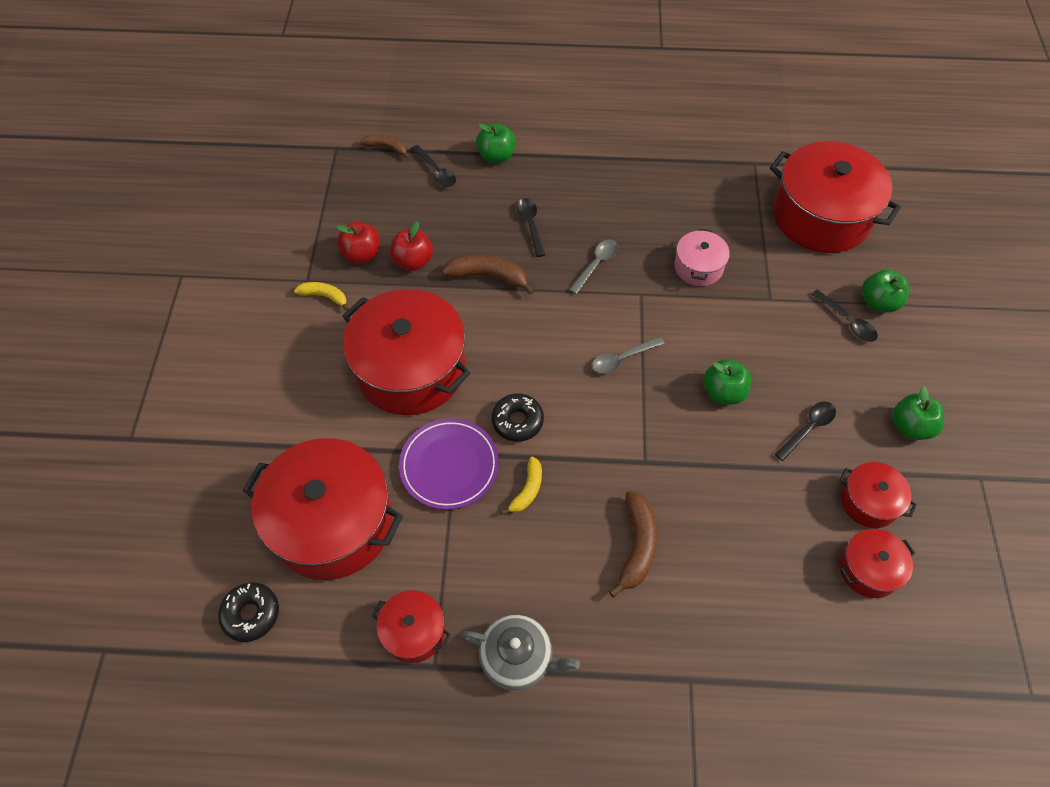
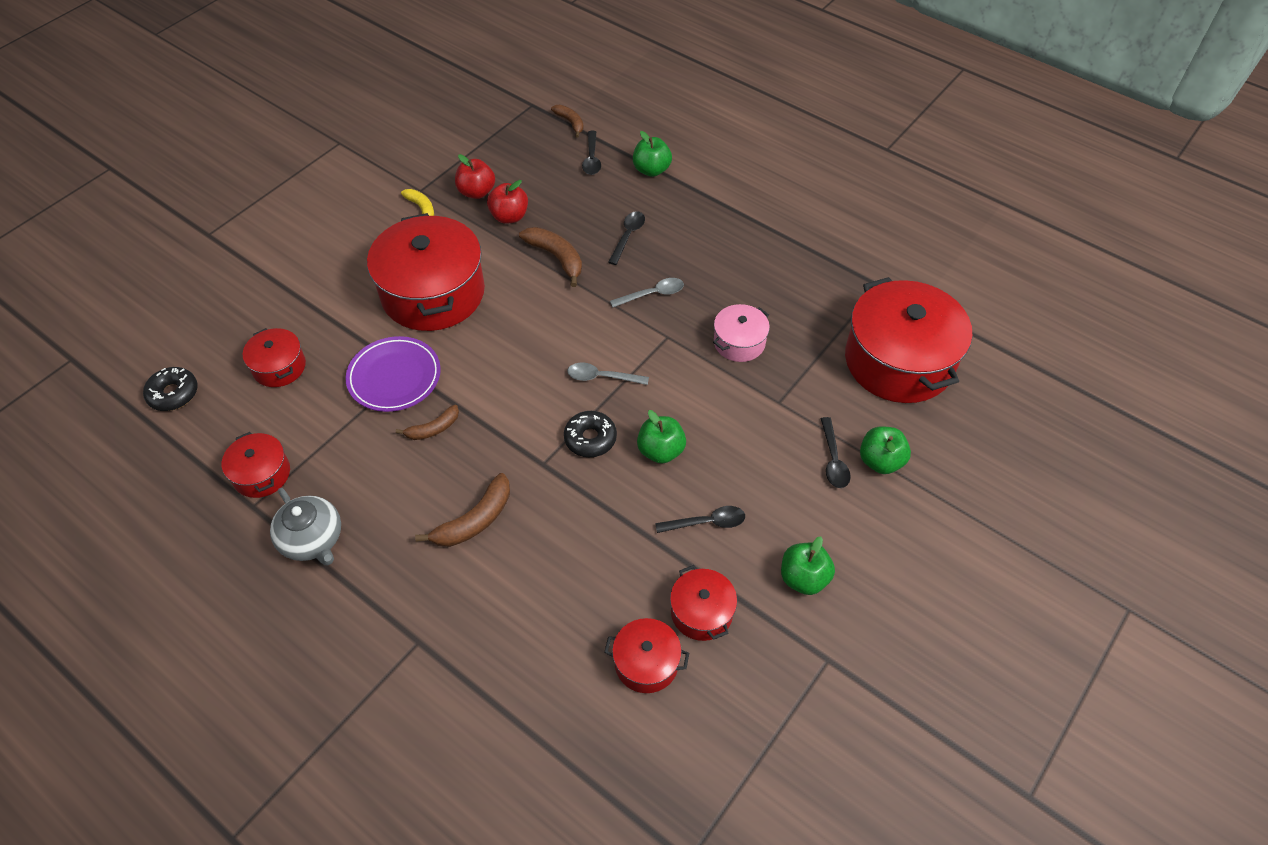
camera: 35 degrees right, 5 degrees down
(332, 523) = (279, 367): red pot -> red pot, size x0.48
(517, 421) = (474, 375): black donut -> black donut (590, 438)
(527, 490) = (433, 429): yellow banana -> brown banana

